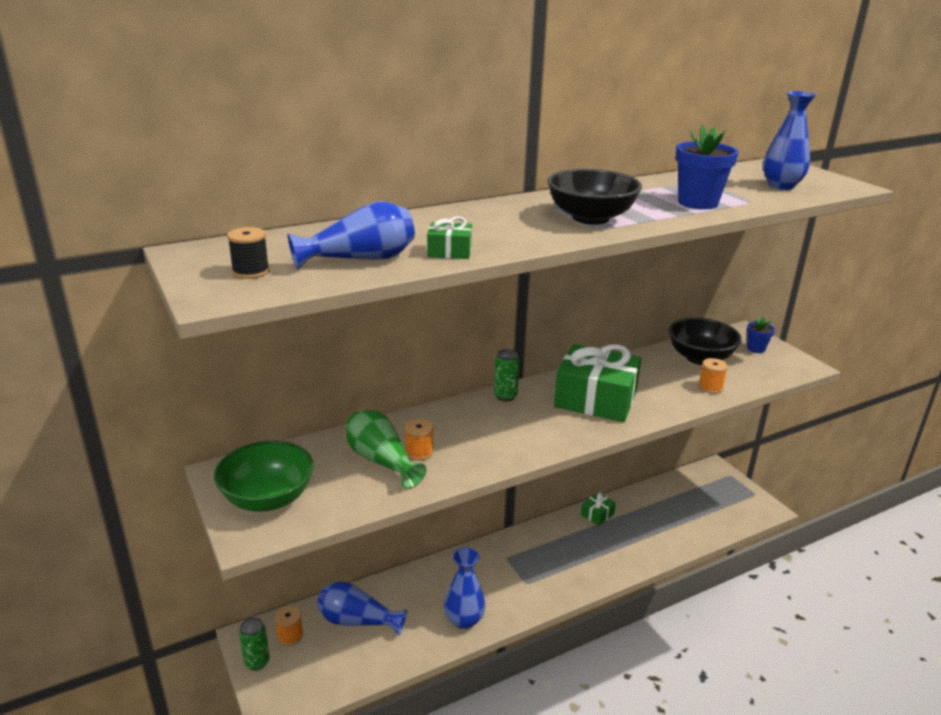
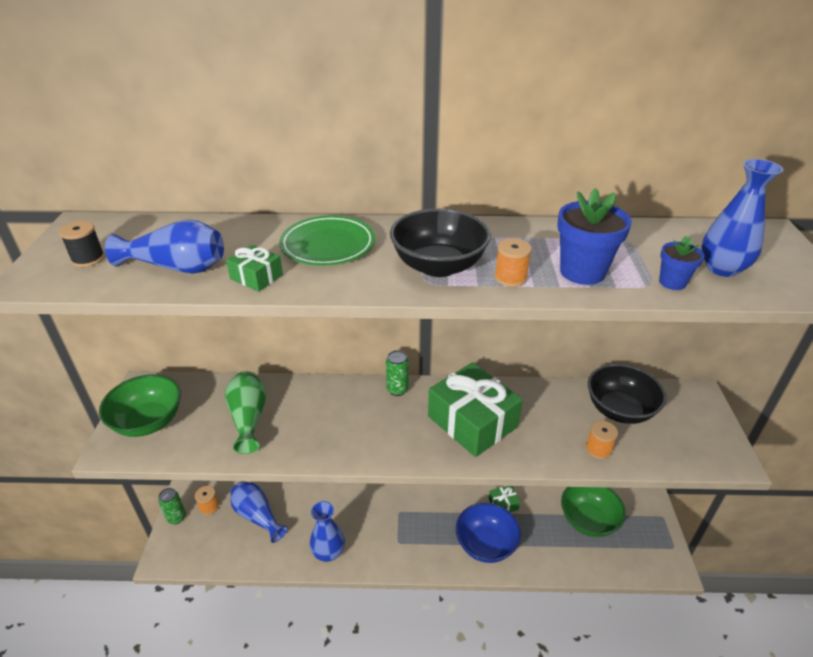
camera: 30 degrees right, 10 degrees up
(419, 452) = (282, 421): orange spool -> orange spool (510, 277)
(477, 222) = (328, 245): none -> green plate
(608, 552) = (486, 544): none -> blue bowl
(677, 500) = (588, 520): none -> green bowl
(756, 349) = (693, 419): blue flower pot -> blue flower pot (672, 282)

